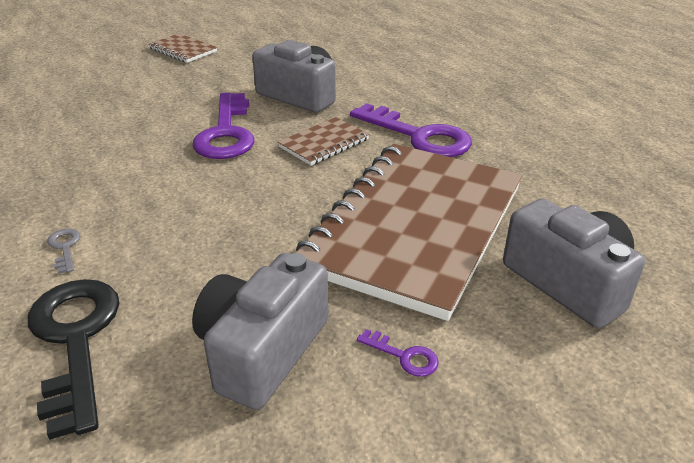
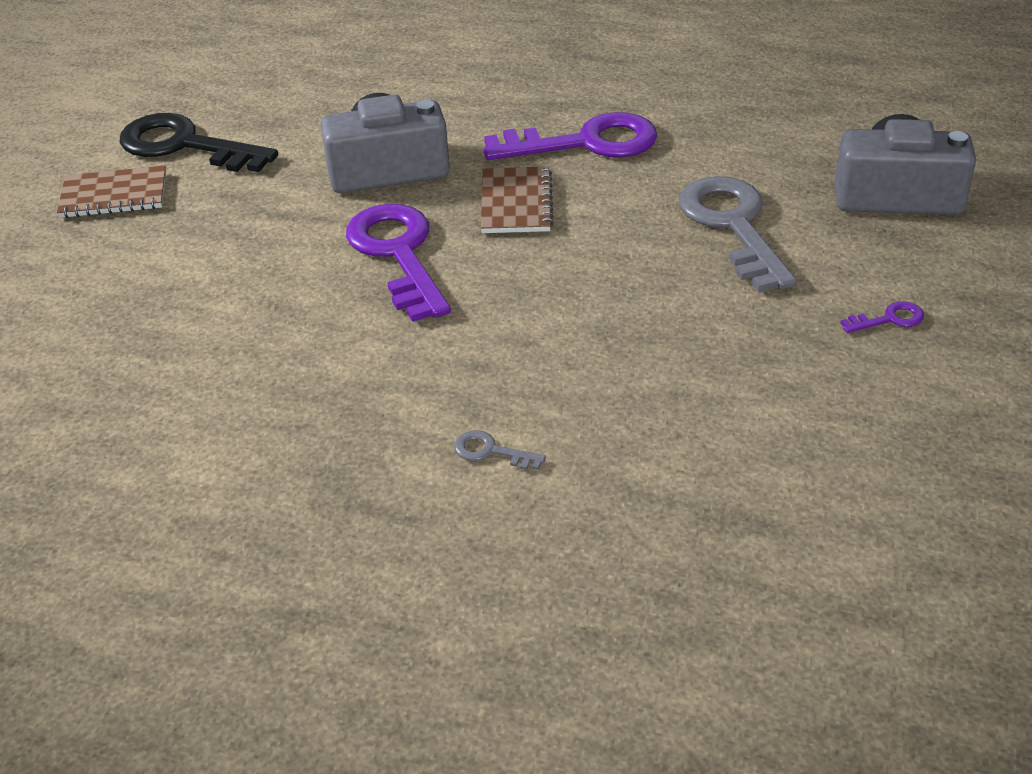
camera: 45 degrees left, 5 degrees up
(75, 340) = (664, 492): black key -> black key (185, 145)
(226, 133) = (398, 254): purple key -> purple key turned 150 degrees counterclockwise
(262, 350) = (802, 388): grey camera -> none
(415, 227) = (733, 226): brown notebook -> grey key

